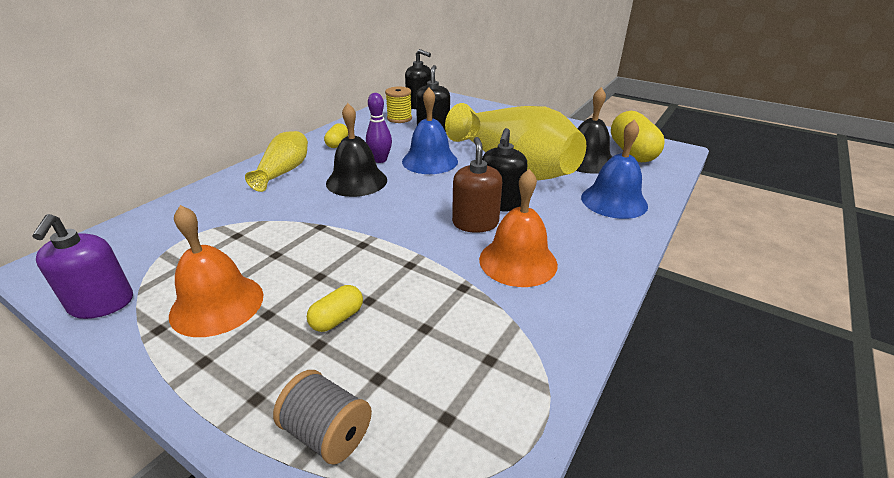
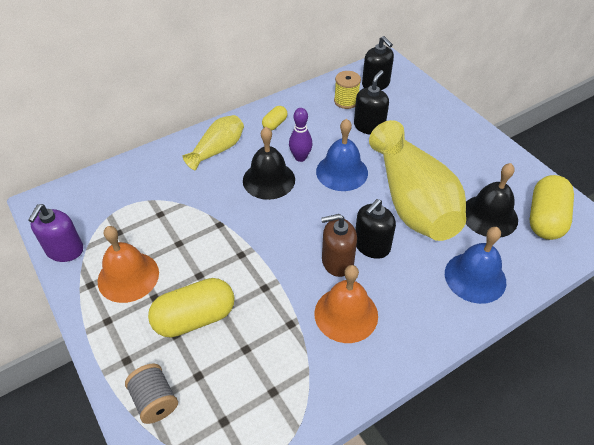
camera: 25 degrees right, 15 degrees up
(337, 318) = (195, 318): yellow capsule -> yellow capsule, size x1.99
(475, 223) = (337, 261): brown soap dispenser -> brown soap dispenser turned 120 degrees counterclockwise

